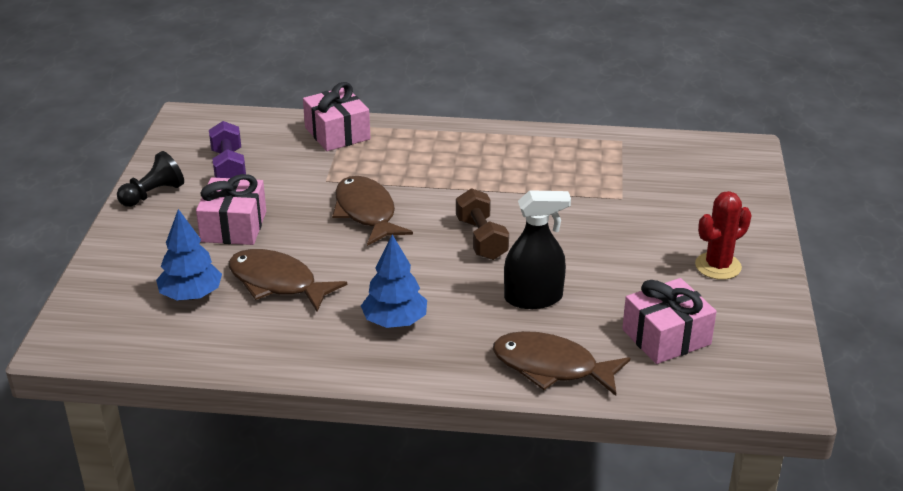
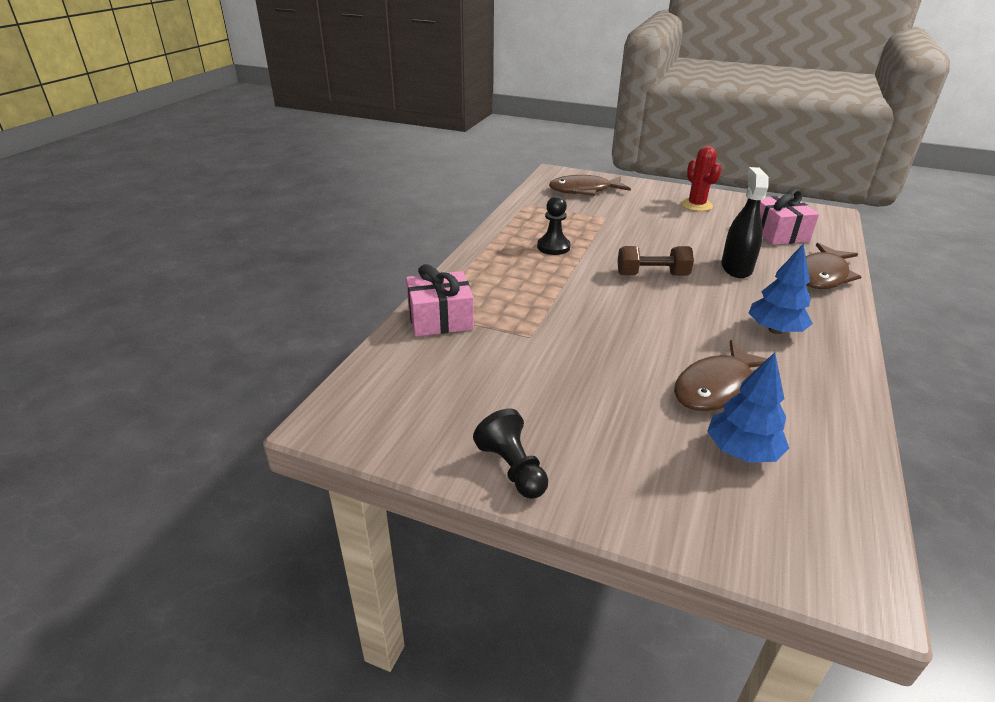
camera: 75 degrees left, 0 degrees up
(229, 167) = (474, 398): purple dumbbell -> none
(233, 226) = (605, 406): pink gift -> none
(366, 212) = (598, 321): brown fish -> brown fish (584, 190)
(514, 171) = (553, 247): none -> black pawn

